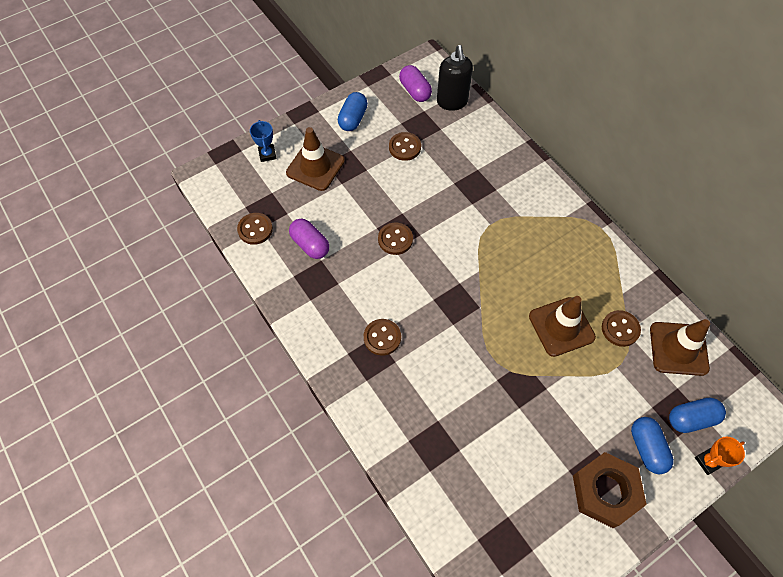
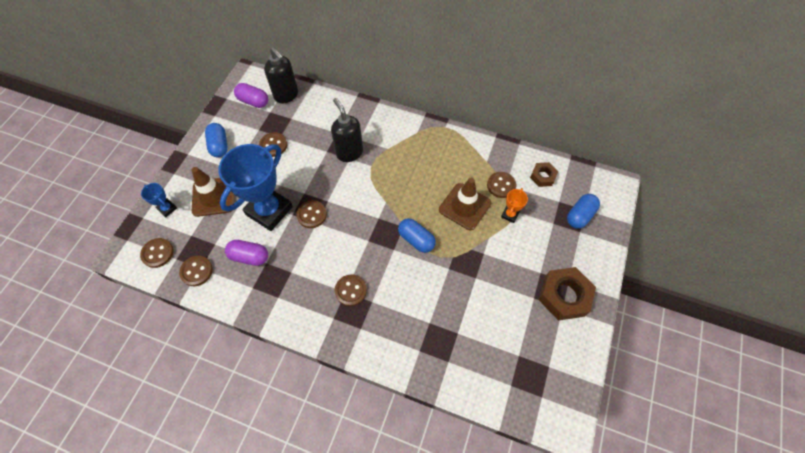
camera: 35 degrees left, 0 degrees up
(233, 192) = (157, 253): none -> brown button
(357, 211) = (269, 210): none -> blue trophy
(476, 198) = (349, 153): none -> black soap dispenser
(647, 448) = (568, 251): blue capsule -> blue capsule (416, 240)
(678, 348) = (543, 176): brown traffic cone -> brown nut
(708, 461) = (607, 236): orange trophy -> orange trophy (510, 215)

